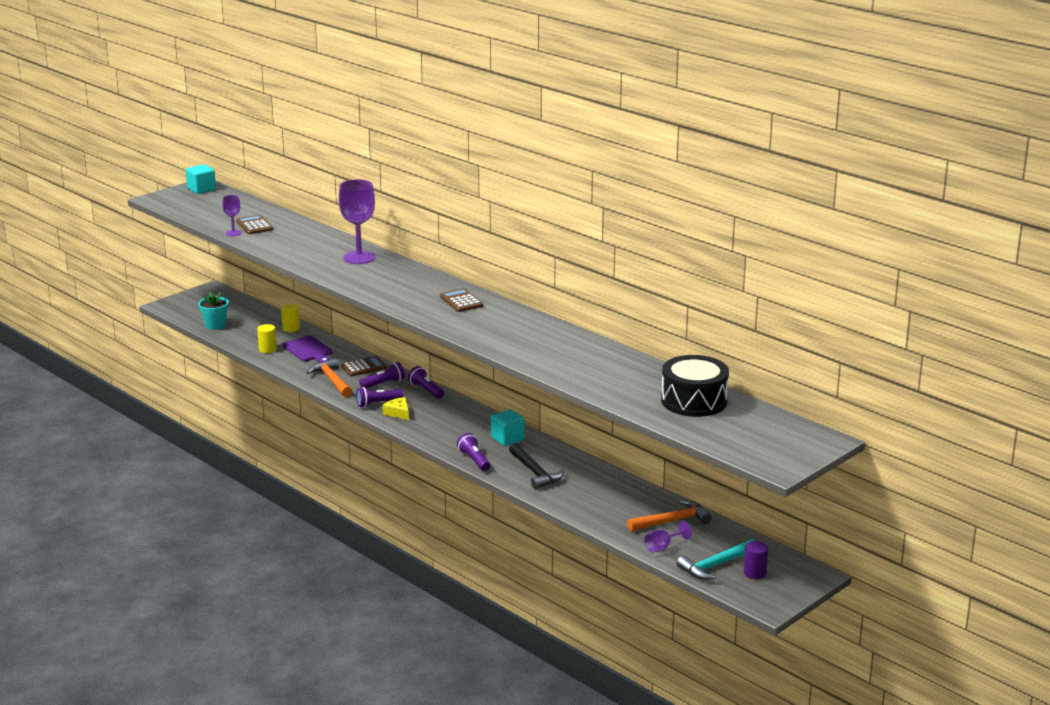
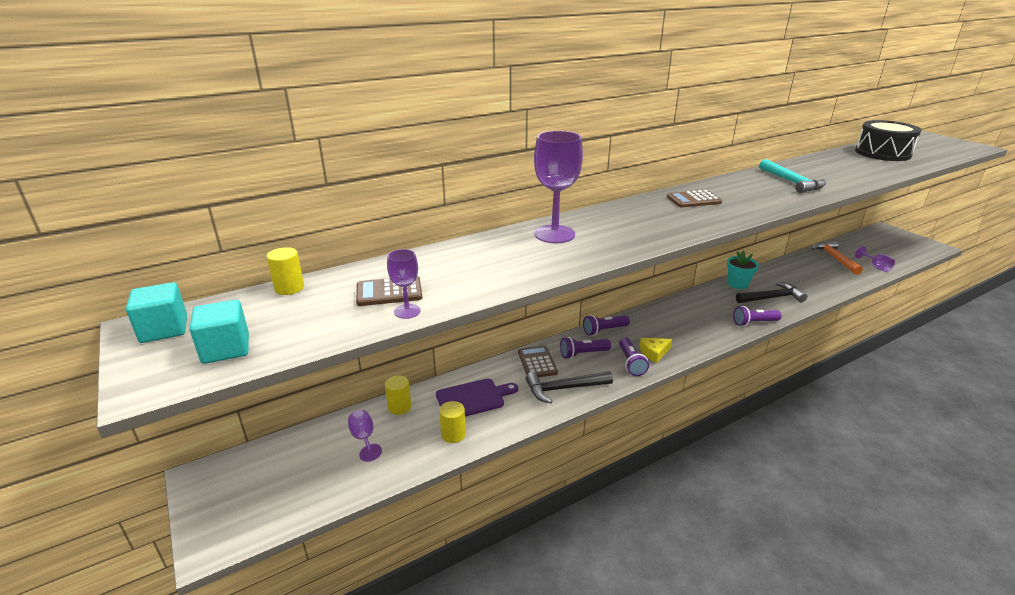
camera: 75 degrees left, 5 degrees up
(215, 325) = (339, 483): turquoise flower pot -> turquoise flower pot (737, 284)
(252, 203) = (289, 288): none -> yellow cylinder
(256, 324) = (364, 438): none -> purple goblet
(331, 380) = (564, 389): orange hammer -> black hammer
(383, 384) = (583, 354): purple flashlight -> purple flashlight turned 90 degrees counterclockwise
(507, 438) = (709, 302): turquoise cube -> turquoise cube (226, 349)
(715, 565) = (892, 254): turquoise hammer -> turquoise hammer (792, 182)
(755, 573) = (895, 244): purple cylinder -> none

